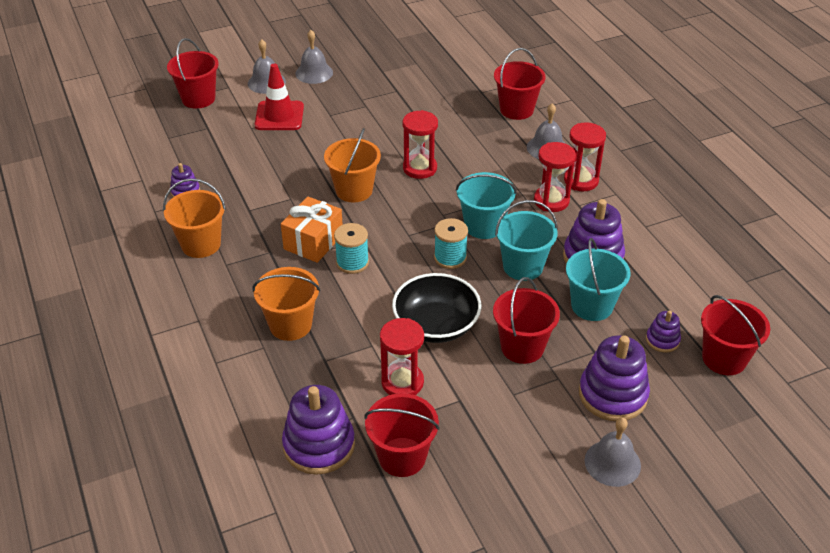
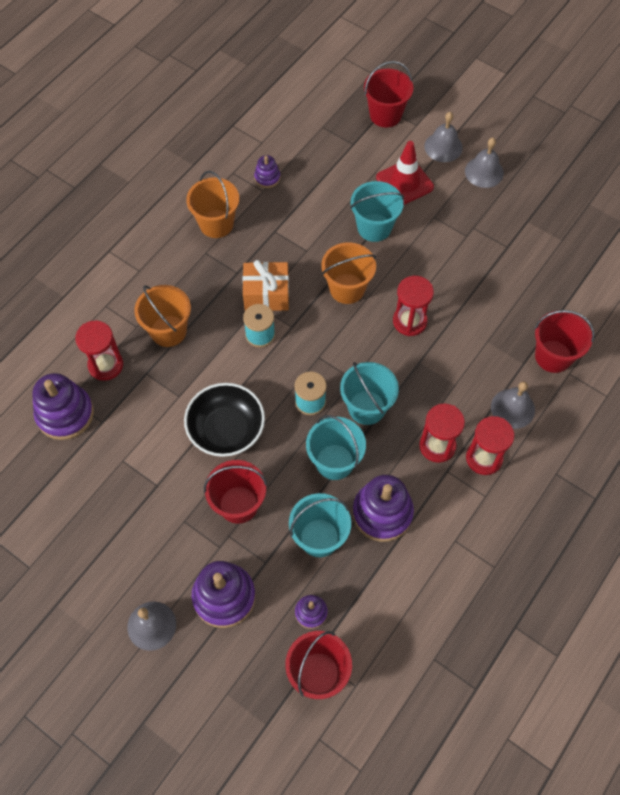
camera: 60 degrees right, 20 degrees up
(307, 150) = (374, 227): none -> turquoise bucket
(402, 382) = (153, 437): red hourglass -> red hourglass (106, 365)
(402, 457) = (82, 473): red bucket -> none

